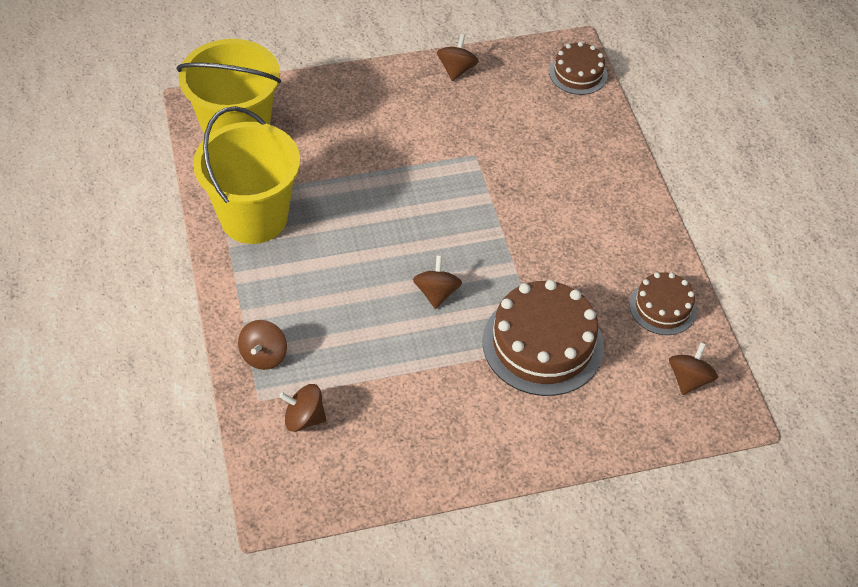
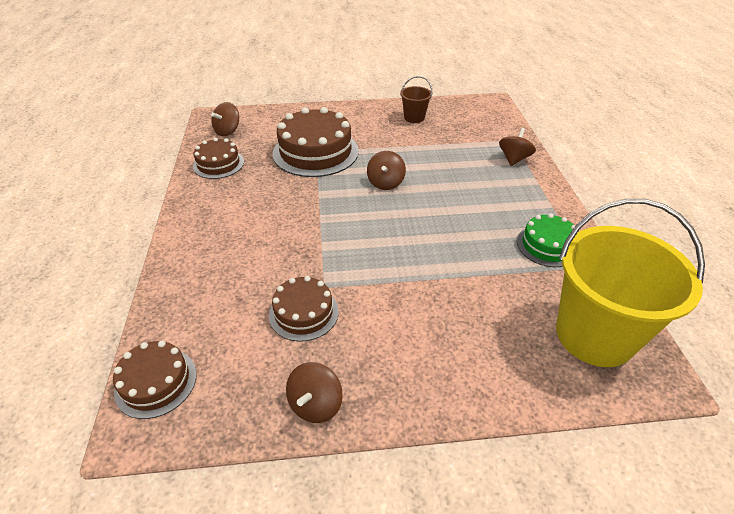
camera: 170 degrees left, 10 degrees down
(254, 217) = (547, 245): yellow bucket -> green cake
(304, 418) = (480, 131): brown spinning top -> none
(410, 445) = (414, 117): none -> brown bucket
(486, 130) = (303, 313): none -> brown cake

